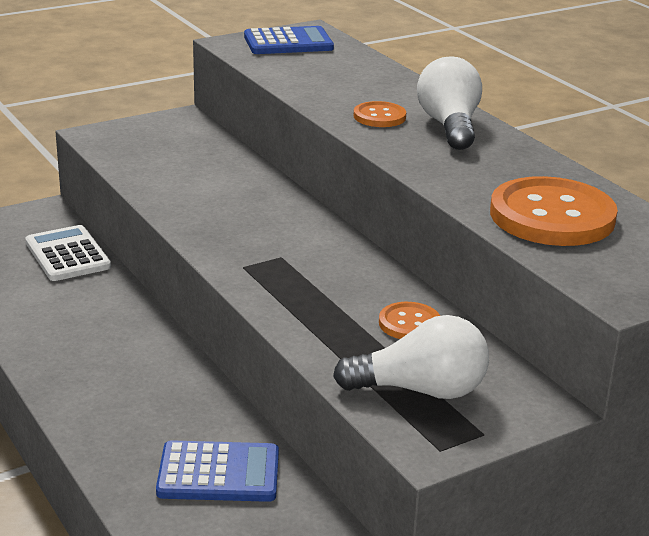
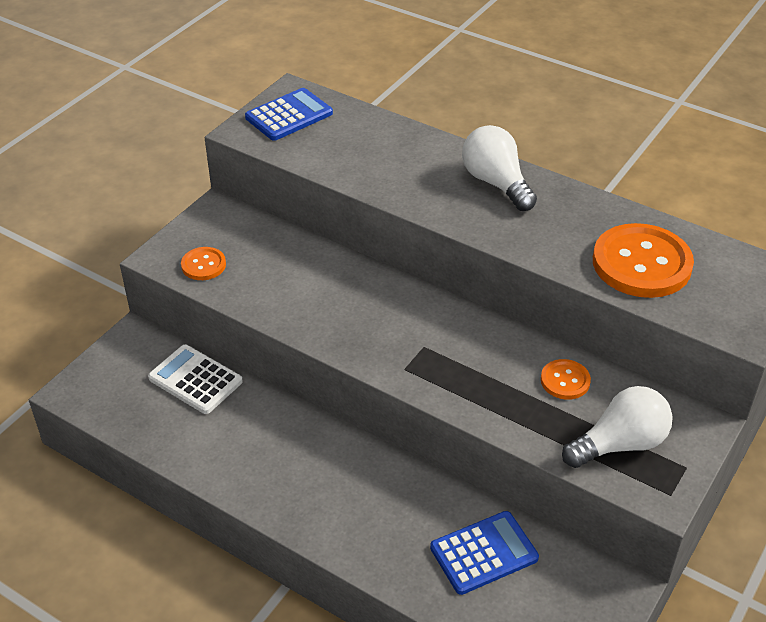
camera: 25 degrees left, 15 degrees up
(379, 116) = (437, 190): orange button -> orange button (203, 265)

